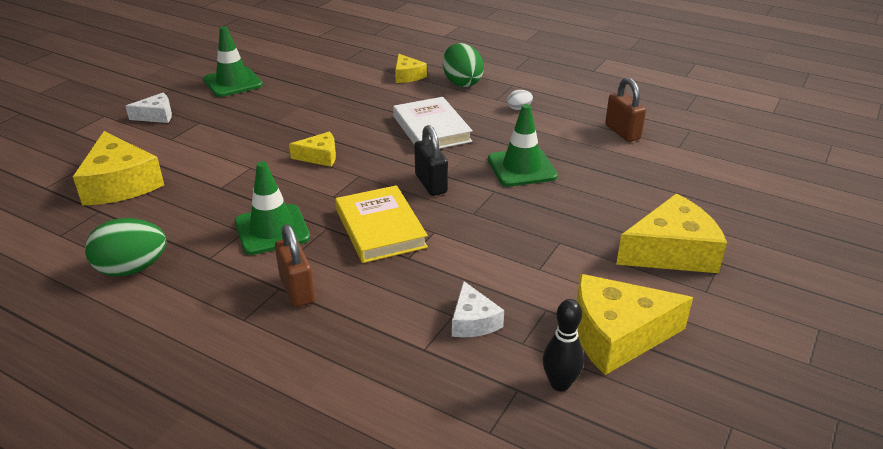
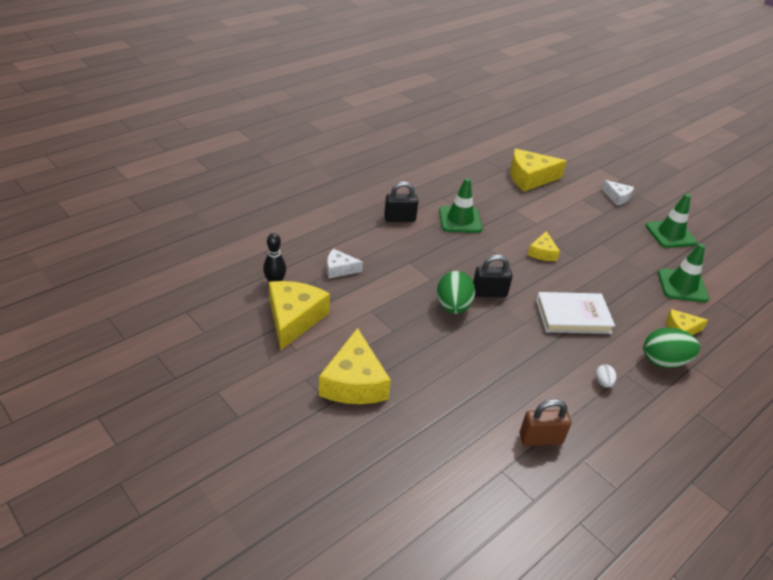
camera: 105 degrees right, 5 degrees up
(132, 269) = (443, 175): green egg -> green egg (453, 307)
(156, 116) = (617, 197): white cheese -> white cheese turned 45 degrees counterclockwise
(297, 290) = (399, 218): brown padlock -> black padlock
(380, 228) = (444, 258): yellow book -> none
(522, 168) = (496, 346): green traffic cone -> green traffic cone (682, 286)

